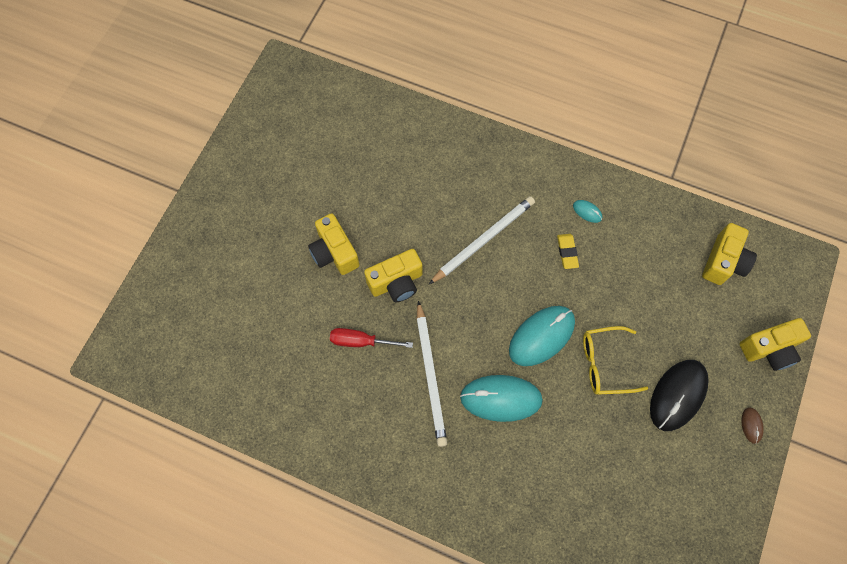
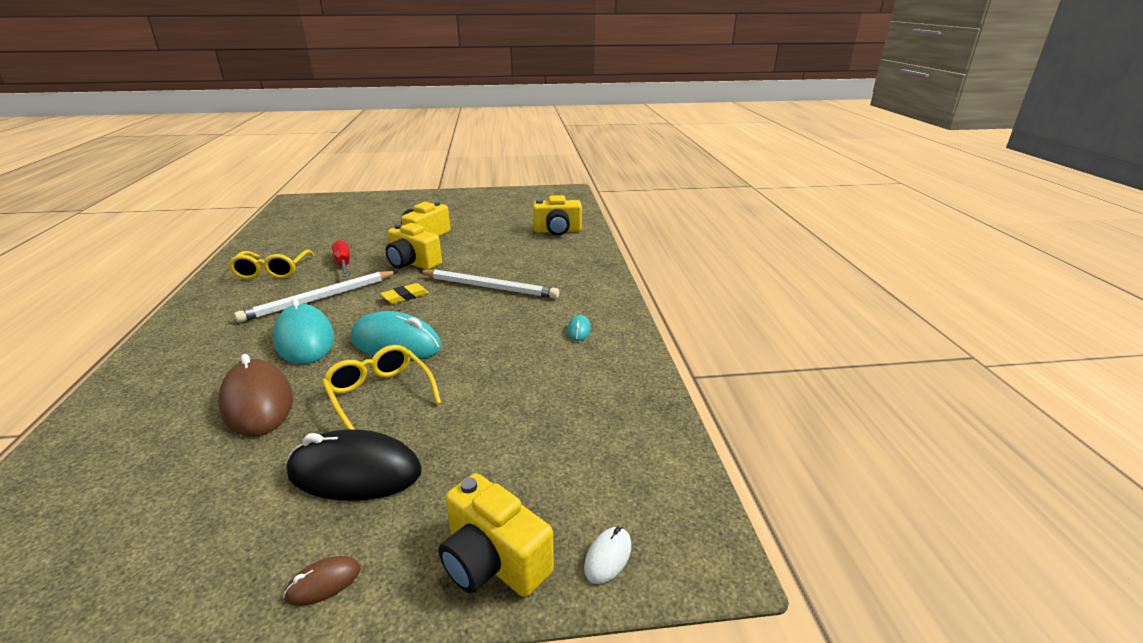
camera: 60 degrees right, 40 degrees down
(342, 407) = (272, 271): none -> yellow glasses
(567, 252) = (515, 332): yellow eraser -> yellow eraser (405, 296)
(577, 441) = (257, 402): none -> brown mouse
(723, 262) = (612, 455): yellow camera -> yellow camera (557, 231)
(787, 300) = (608, 557): none -> white mouse

